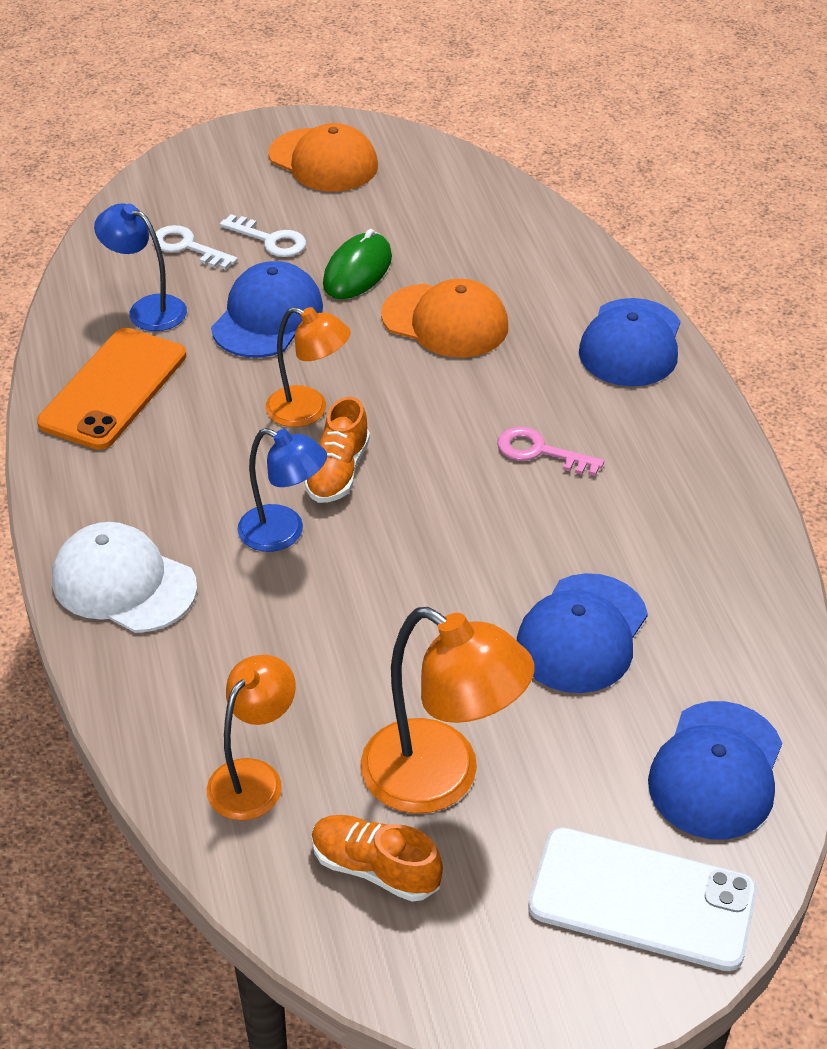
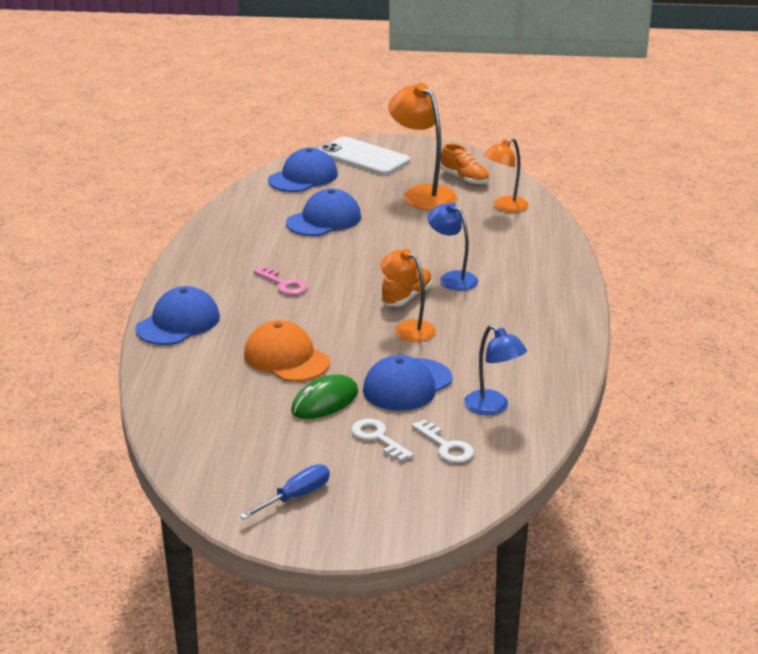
camera: 160 degrees left, 15 degrees down
(113, 389) = (531, 363): orange phone -> none
(123, 583) = (548, 275): white cap -> none
(323, 161) = (295, 497): orange cap -> blue screwdriver

